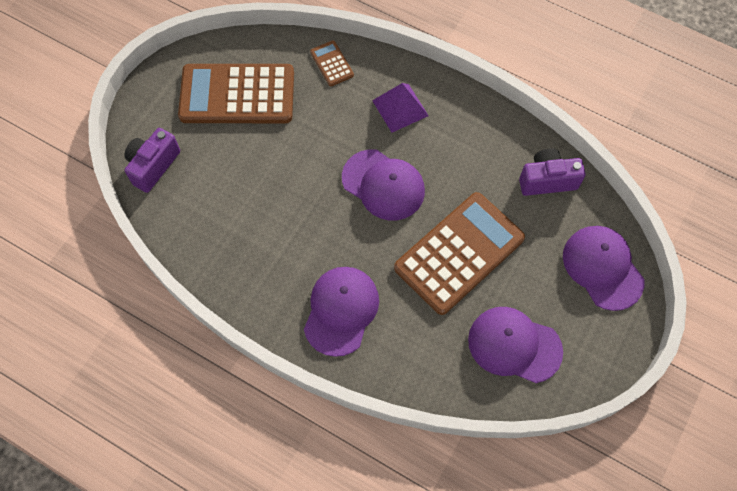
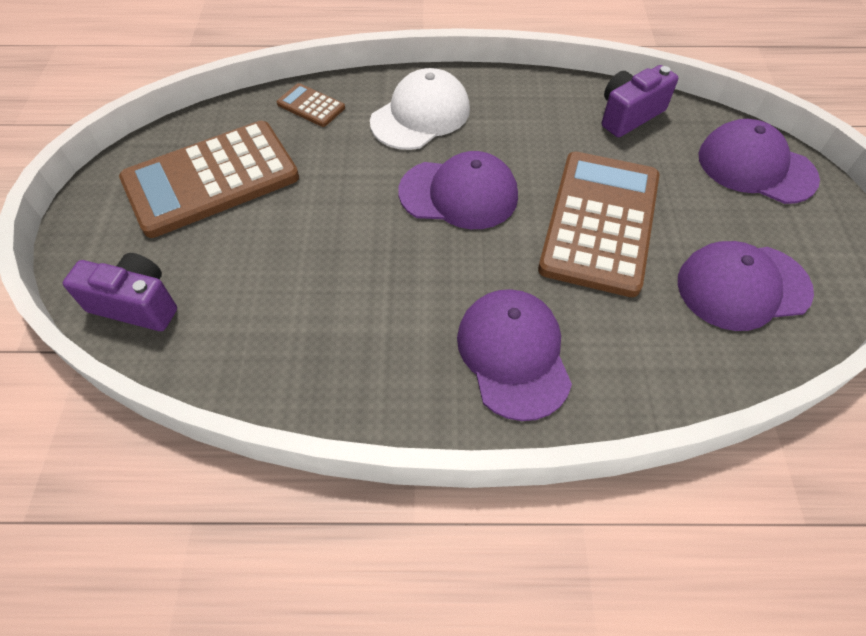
camera: 30 degrees left, 10 degrees down
(153, 166) = (136, 305): purple camera -> purple camera turned 105 degrees clockwise
(400, 108) = (420, 115): purple pyramid -> white cap

